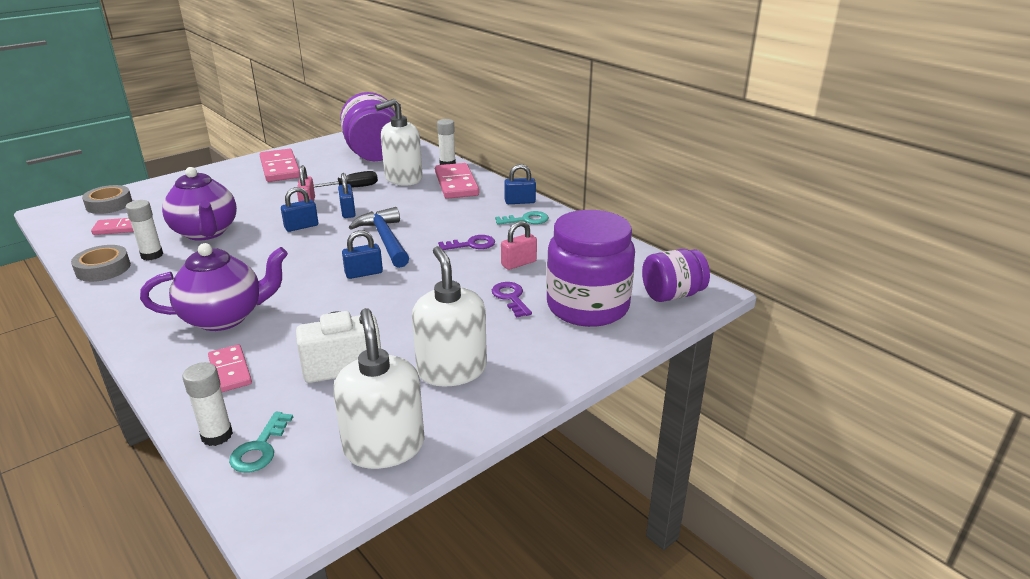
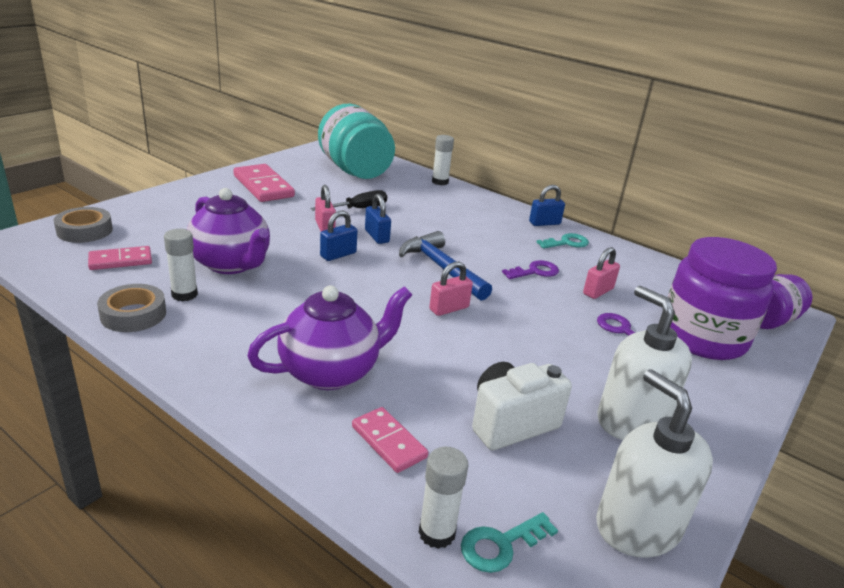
camera: 15 degrees left, 0 degrees up
(260, 448) = (501, 545): turquoise key -> turquoise key turned 60 degrees clockwise
(364, 273) = (449, 308): blue padlock -> pink padlock
(374, 154) = (355, 170): purple jar -> turquoise jar
(403, 178) = (407, 198): white soap dispenser -> none
(456, 184) = (466, 204): pink domino -> none

